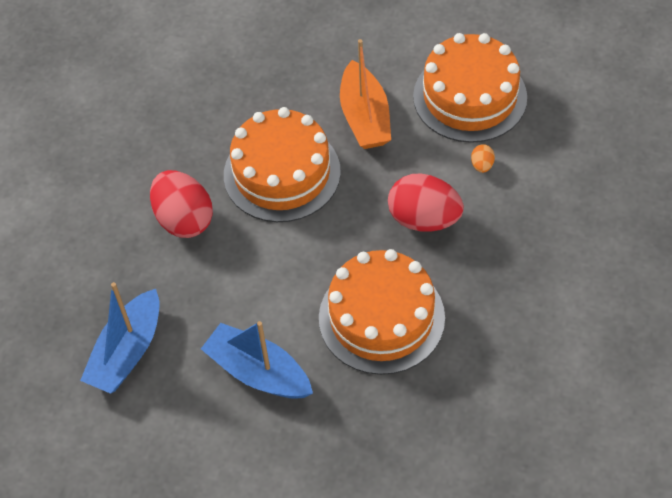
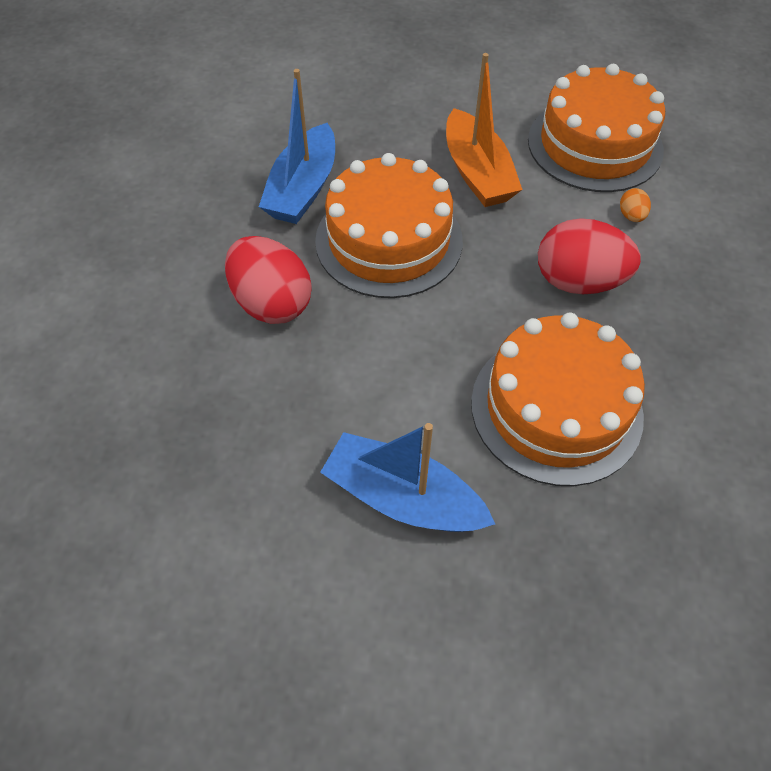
camera: 10 degrees left, 0 degrees up
(127, 352) = (212, 485): blue boat -> blue boat (303, 189)

